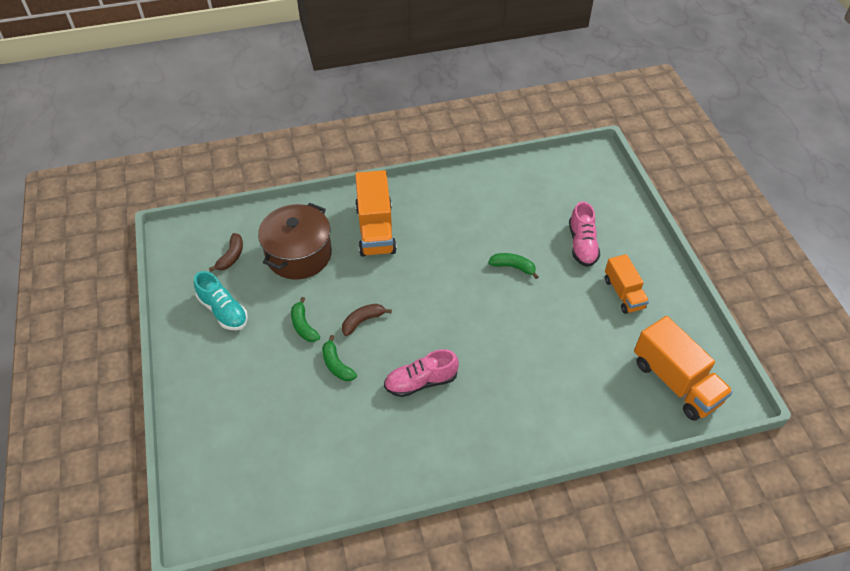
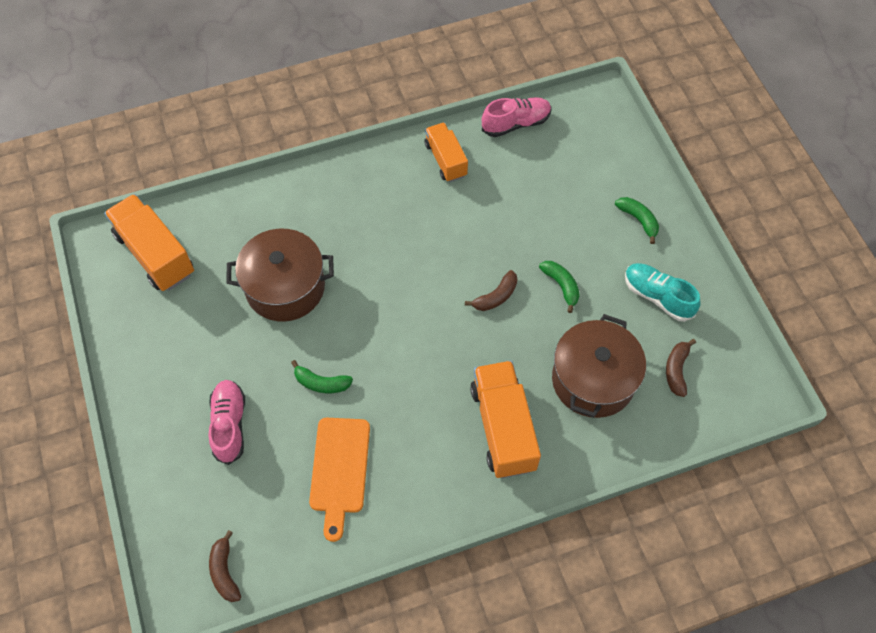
camera: 175 degrees right, 10 degrees up
(337, 365) = (514, 245): green banana -> green banana (638, 220)
(421, 382) = (423, 234): pink shoe -> pink shoe (516, 123)
(497, 212) = (339, 470): none -> orange cutting board
(549, 342) = (285, 287): none -> brown pot
(571, 166) = (225, 571): none -> brown banana
(623, 293) = (189, 356): orange truck -> orange truck (445, 160)

